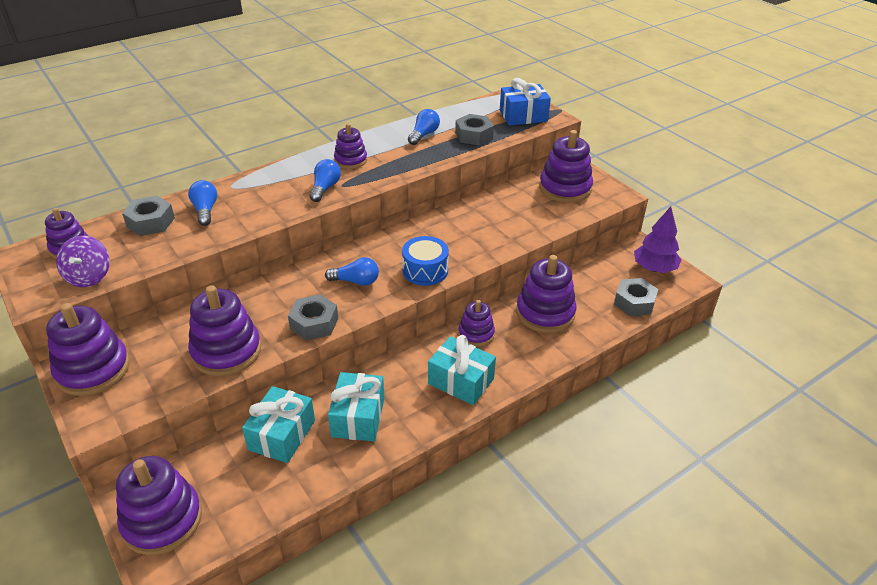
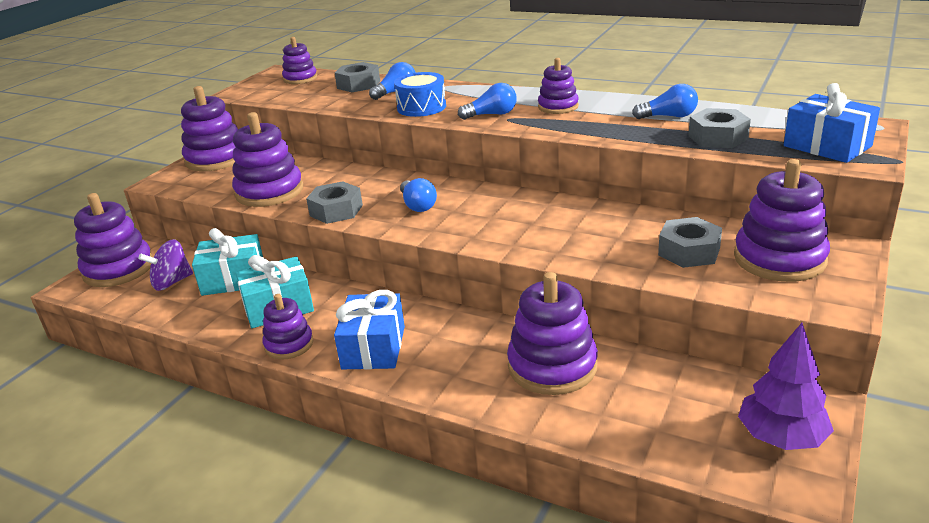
camera: 65 degrees right, 10 degrees down
(89, 277) = (271, 95): purple spinning top -> purple spinning top (172, 282)
(425, 270) = (475, 231): blue drum -> blue drum (421, 107)
(461, 381) = (374, 347): turquoise gift -> blue gift
(476, 334) = (461, 329): purple stacking toy -> purple stacking toy (289, 344)
(634, 302) = (666, 441): grey nut -> grey nut (689, 251)

